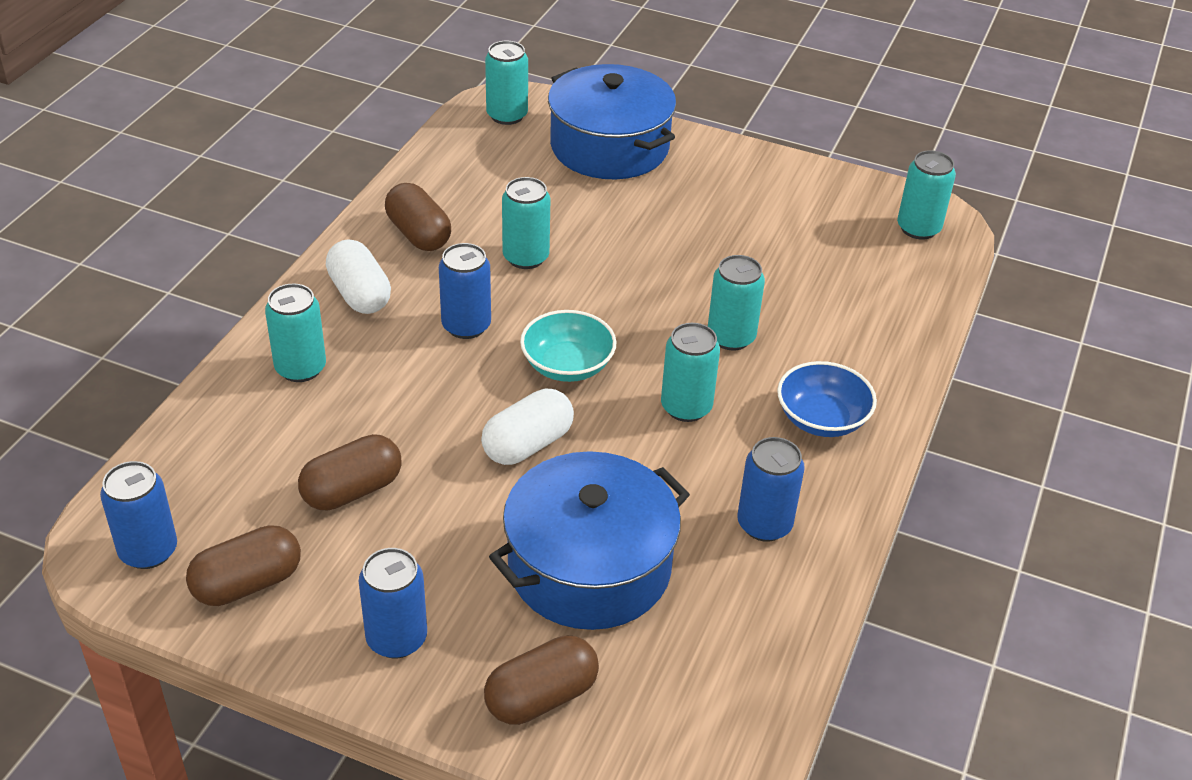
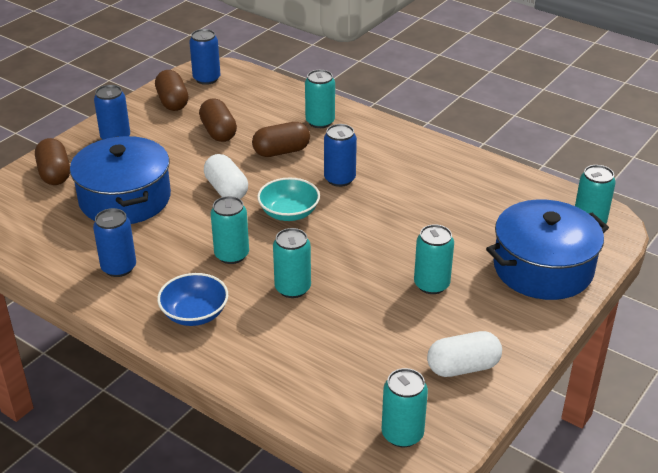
camera: 105 degrees right, 5 degrees down
(359, 294) = (381, 144): white capsule -> white capsule (463, 367)
(418, 234) = (439, 169): brown capsule -> brown capsule (281, 151)
(526, 257) = (405, 210): turquoise can -> turquoise can (431, 284)

